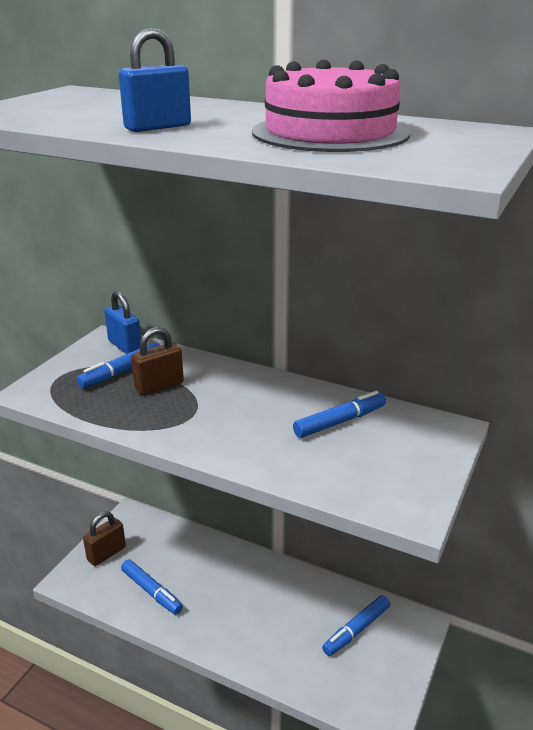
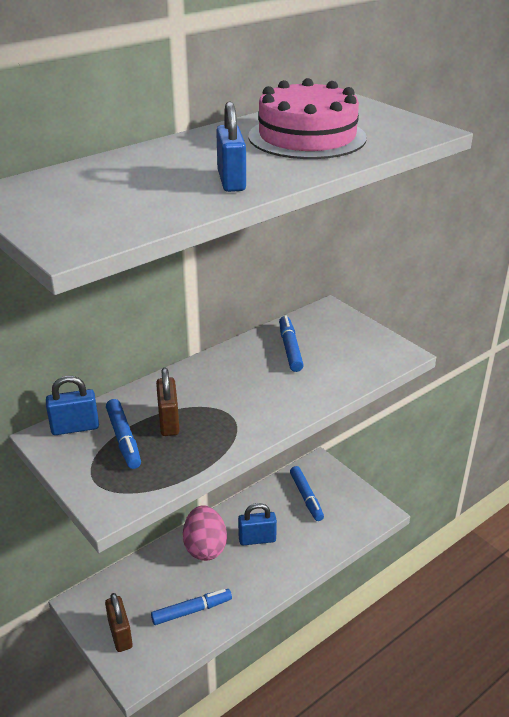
camera: 65 degrees left, 5 degrees up
(232, 571) = (205, 547): none -> pink egg
(267, 608) = (257, 539): none -> blue padlock

